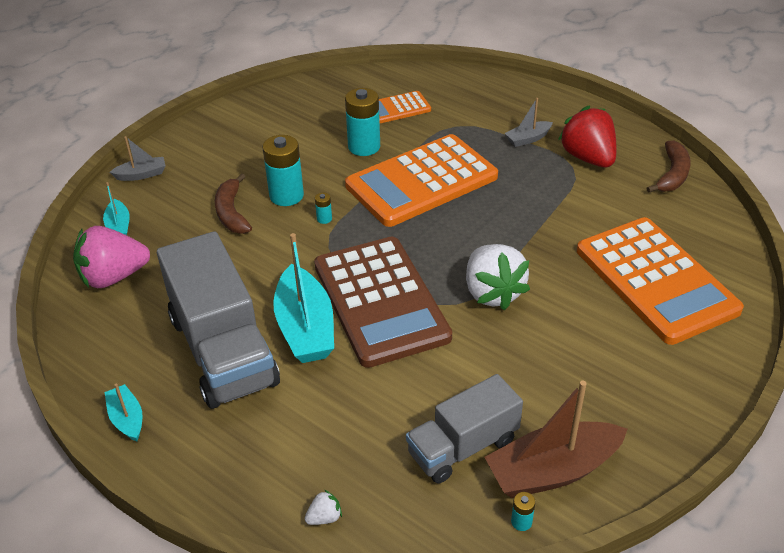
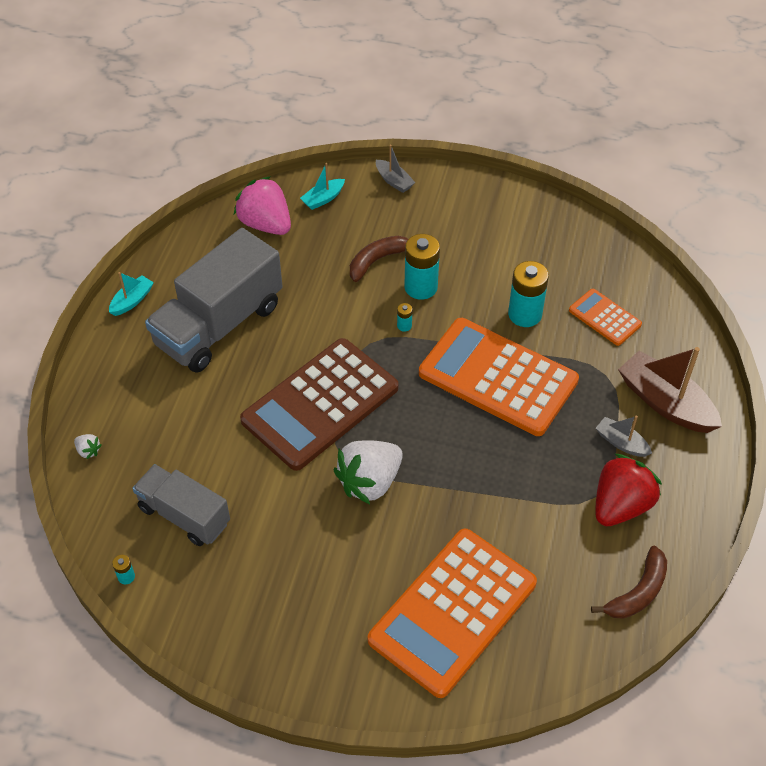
camera: 65 degrees right, 10 degrees up
(305, 328) = (266, 366): turquoise boat -> none
(552, 471) = (183, 584): brown boat -> brown boat (665, 403)
(672, 174) = (638, 592): brown banana -> brown banana turned 45 degrees counterclockwise

